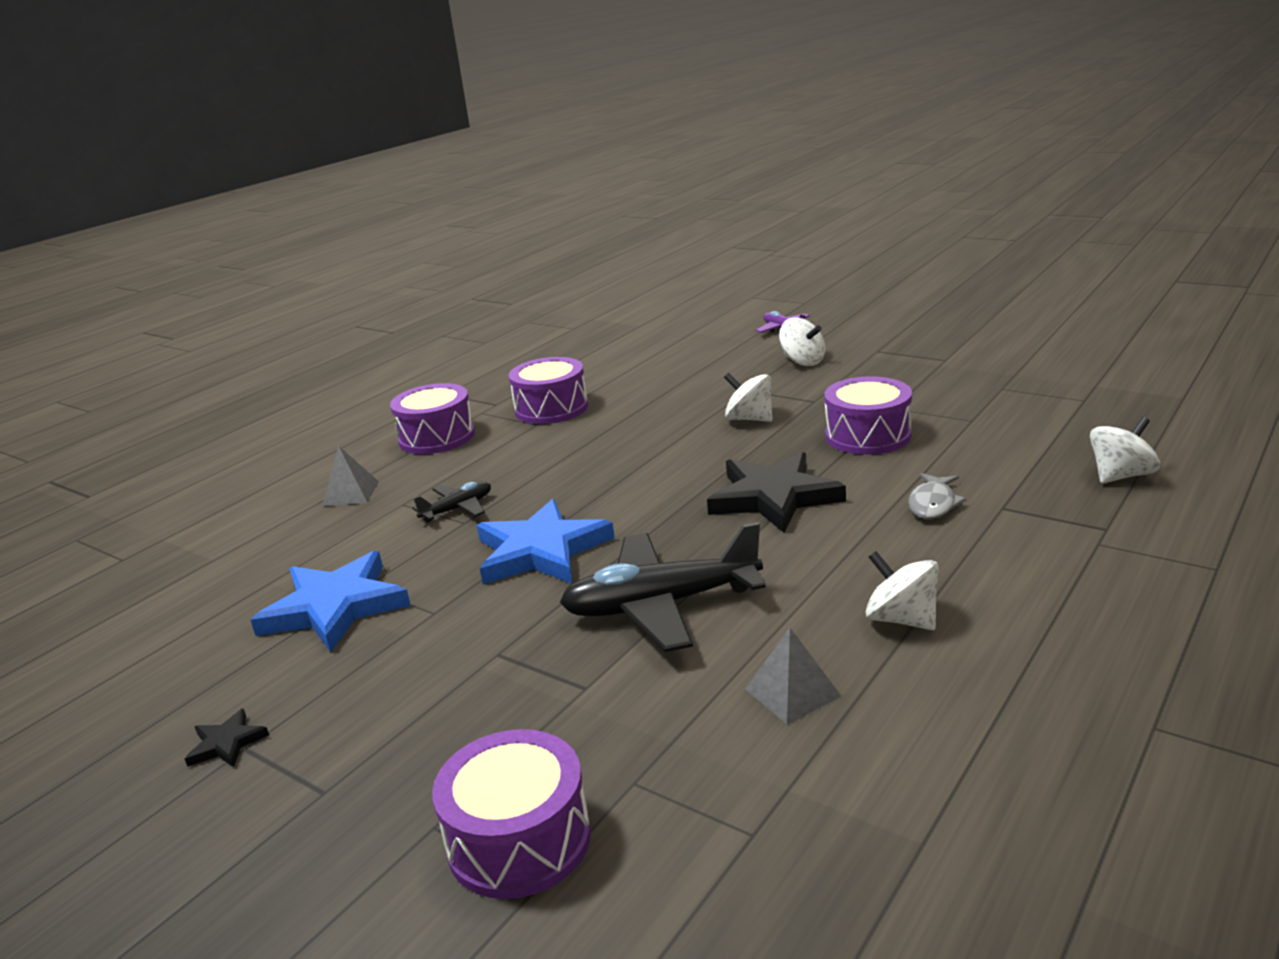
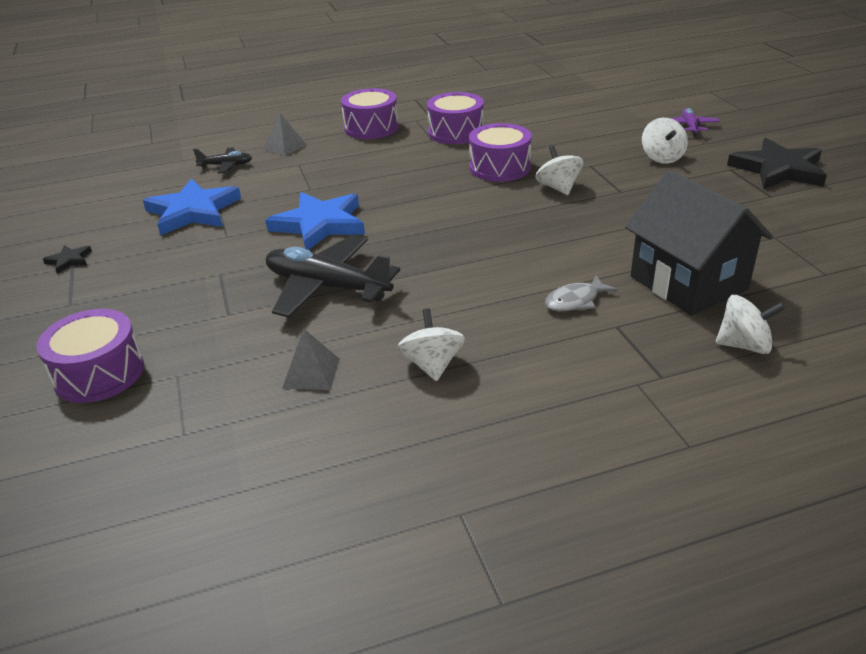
camera: 35 degrees right, 10 degrees up
(457, 509) = (318, 179): black plane -> black plane (226, 166)
(774, 497) = (487, 249): black star -> black star (778, 169)
(868, 436) = (614, 233): purple drum -> purple drum (499, 167)
(998, 449) = (688, 283): none -> black house

